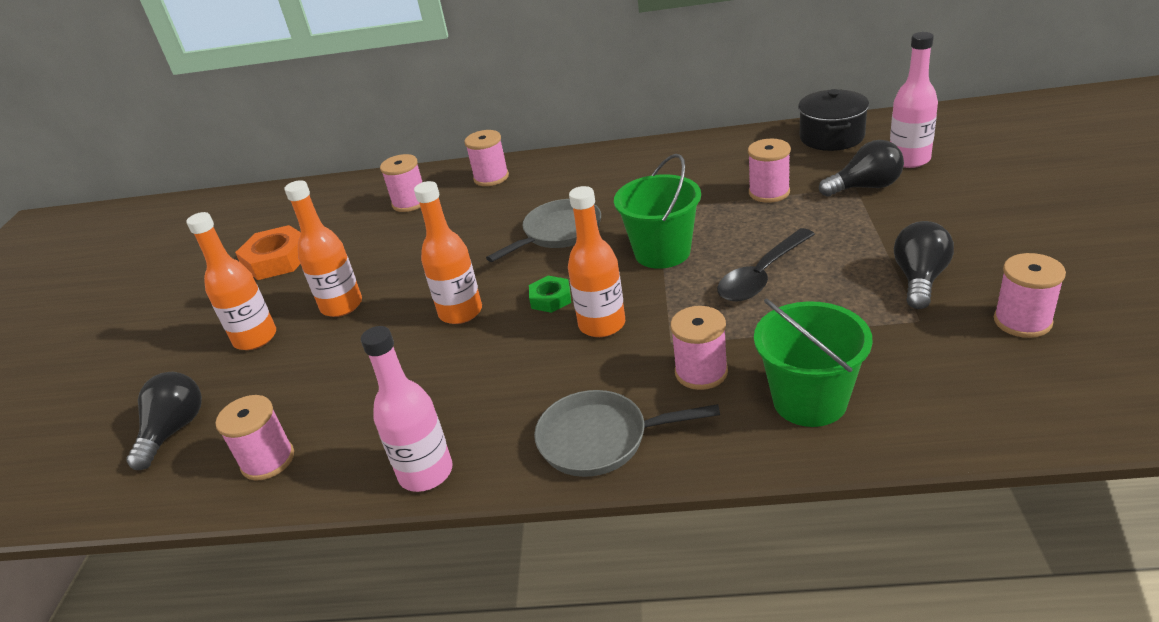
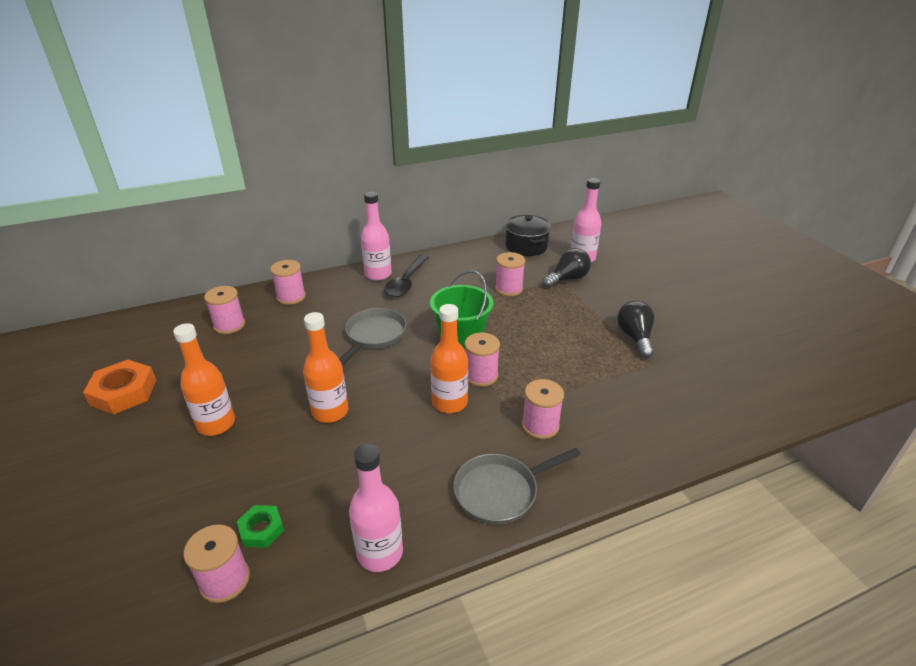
camera: 30 degrees left, 0 degrees up
(174, 430) = (104, 577): black light bulb -> none
(255, 338) = (143, 469): orange bottle -> none
(550, 298) = (398, 389): green nut -> green nut (261, 529)
(606, 159) = (378, 274): none -> pink bottle
(762, 275) = (539, 349): black spoon -> black spoon (406, 282)
(810, 401) = (620, 432): green bucket -> none
(1022, 321) = (705, 356): pink spool -> pink spool (481, 375)

